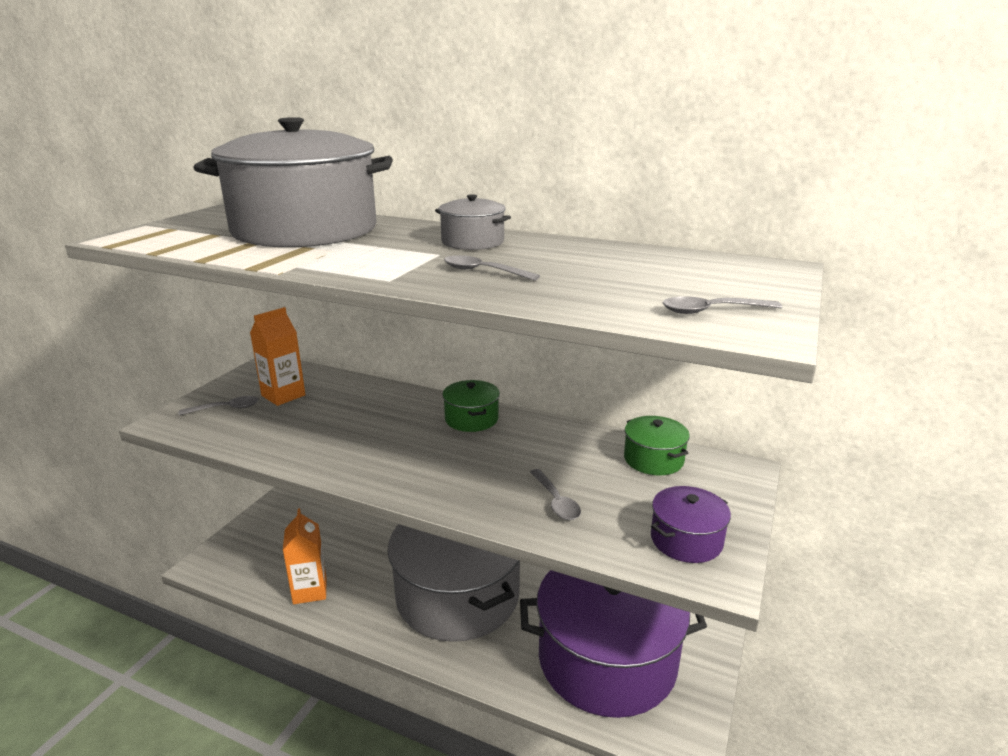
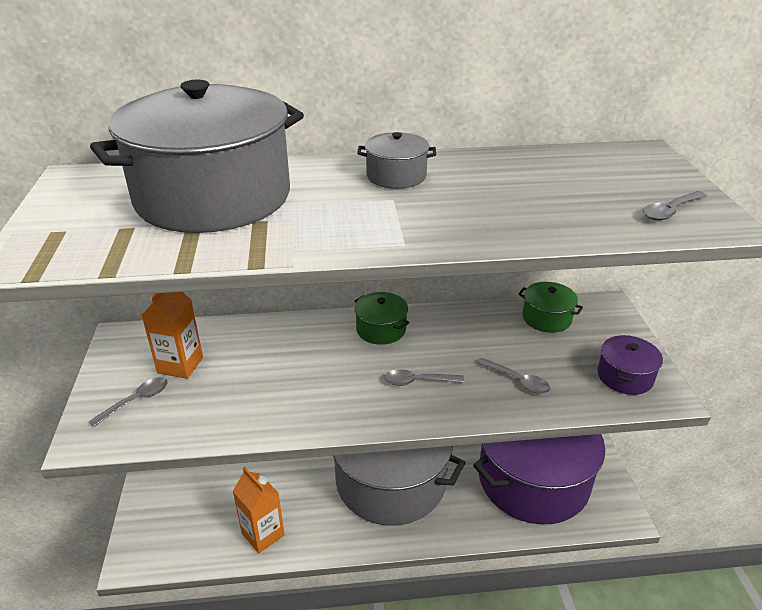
camera: 30 degrees left, 10 degrees up
(483, 272) = (462, 212): grey spoon -> grey spoon (417, 381)

